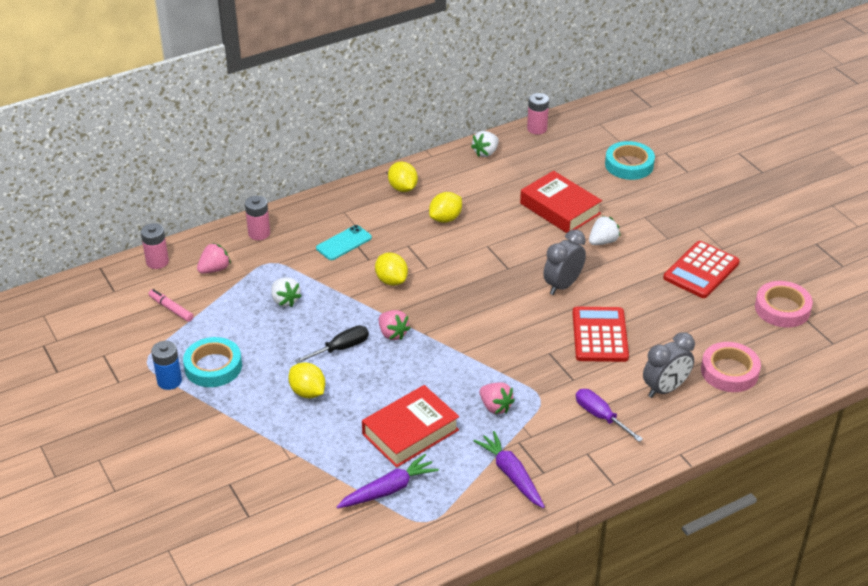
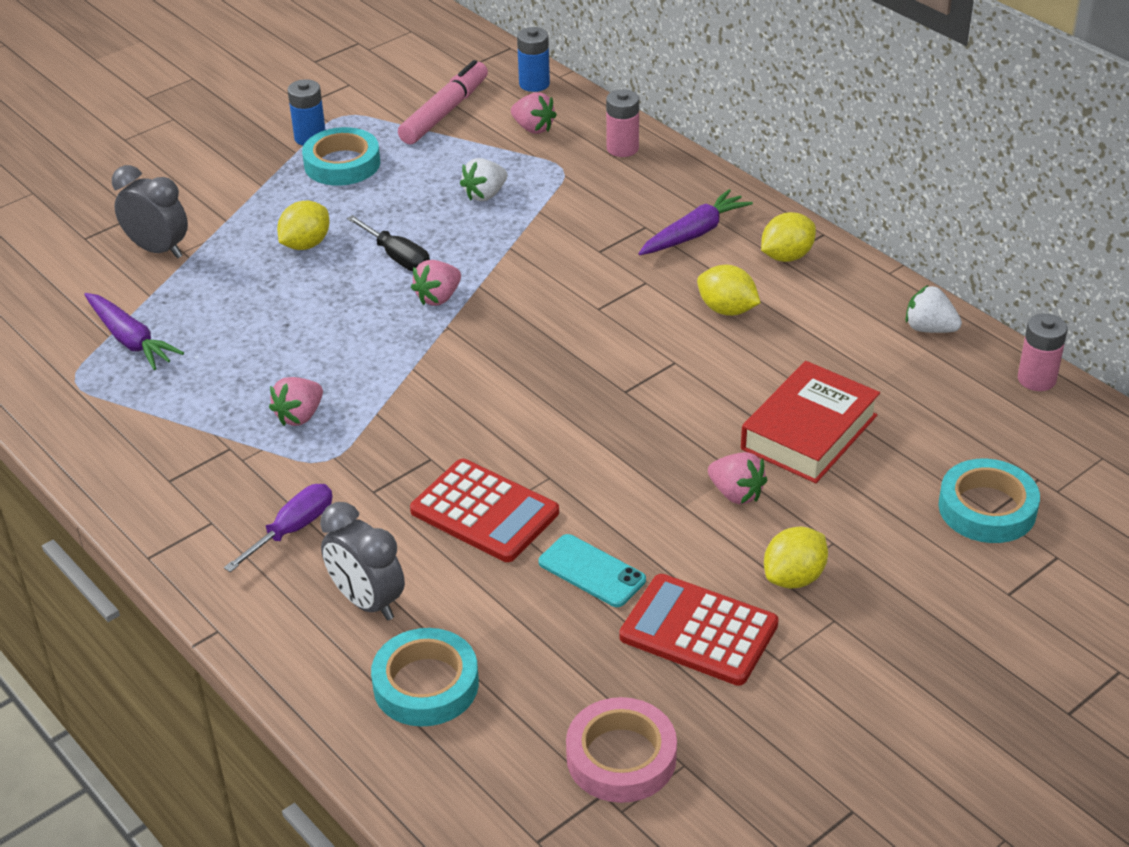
camera: 80 degrees right, 0 degrees up
(157, 262) = (534, 84): pink battery -> blue battery
(171, 309) = (445, 112): pink marker -> pink marker, size x1.77
(344, 243) = (628, 223): turquoise phone -> turquoise phone (591, 571)
(391, 280) = (556, 279): yellow lemon -> yellow lemon (794, 577)
(410, 432) = (239, 343): red book -> none
(511, 475) = (162, 448): purple carrot -> purple carrot (694, 233)
(562, 285) = (600, 456): grey clock -> grey clock (158, 250)
(599, 335) = (485, 512): red calculator -> red calculator turned 45 degrees clockwise
(603, 241) = (736, 493): white strawberry -> pink strawberry
(729, 371) = (426, 684): pink tape -> turquoise tape

